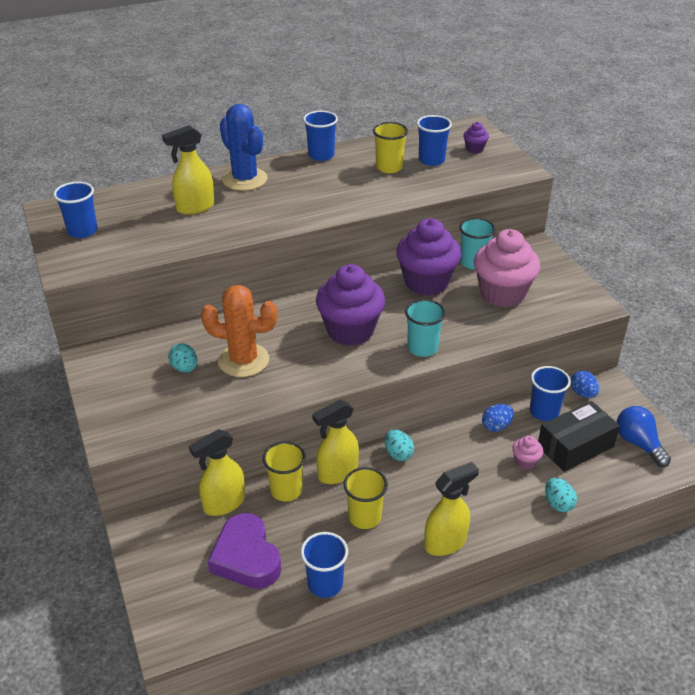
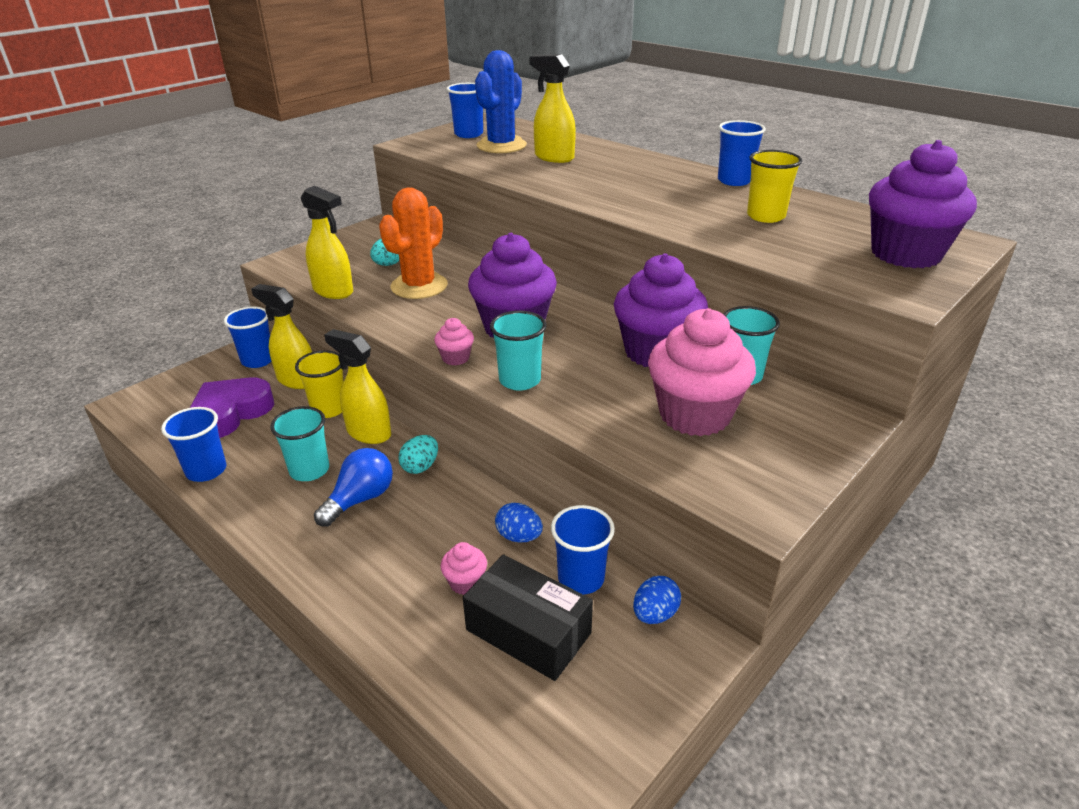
camera: 65 degrees right, 5 degrees down
(243, 360) = (419, 286): orange cactus -> orange cactus turned 45 degrees clockwise
(245, 179) = (632, 163): blue cactus -> blue cactus (501, 146)
(364, 517) = (309, 470): yellow cup -> turquoise cup
(373, 369) = (455, 358): none -> pink cupcake
(431, 160) = (825, 235): blue cup -> blue cup (258, 360)
(445, 542) = (289, 543): yellow spray bottle -> yellow spray bottle (333, 291)
(474, 149) = (905, 254): purple cupcake -> purple cupcake, size x2.33
(558, 504) = (398, 638): turquoise egg -> none
(638, 443) = (583, 715): blue light bulb -> blue light bulb (360, 499)

